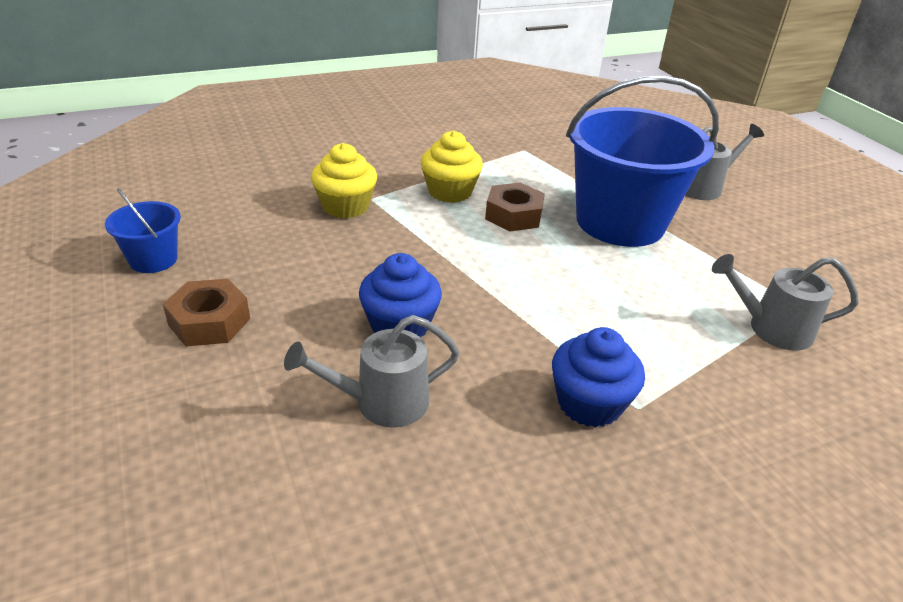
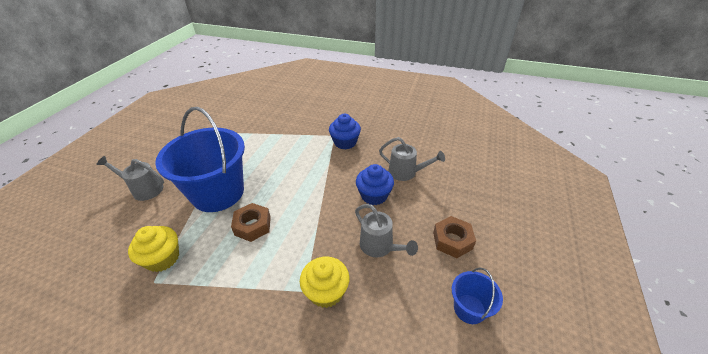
camera: 135 degrees left, 5 degrees up
(450, 192) = (255, 266): yellow cupcake -> yellow cupcake (163, 258)
(771, 328) = (259, 132): grey watering can -> grey watering can (380, 247)

